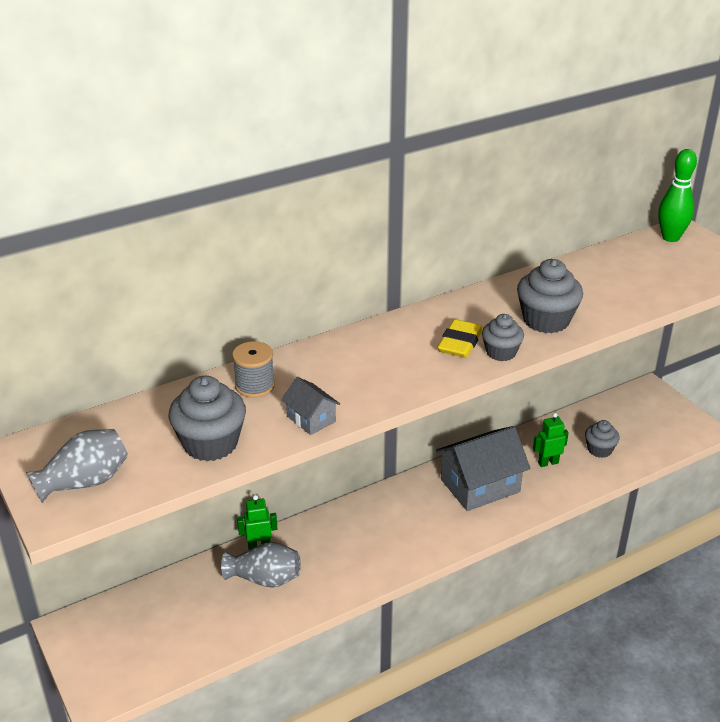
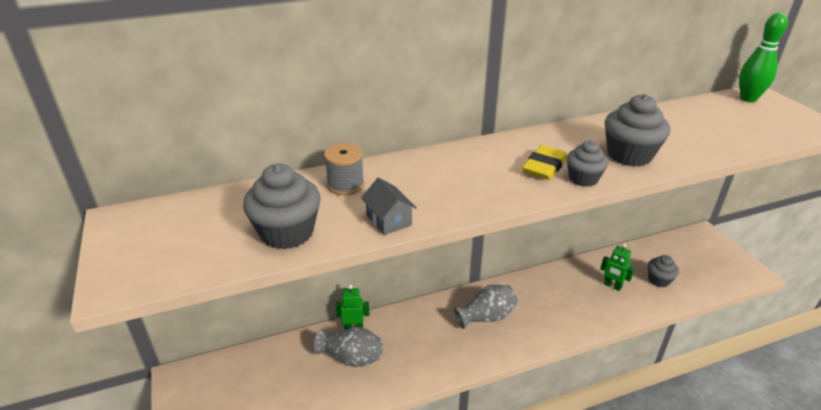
camera: 10 degrees right, 0 degrees up
(85, 482) = (156, 255): grey vase -> grey vase (486, 317)
(480, 486) = (550, 299): grey house -> none
(548, 462) = (612, 286): green robot -> green robot turned 135 degrees counterclockwise

